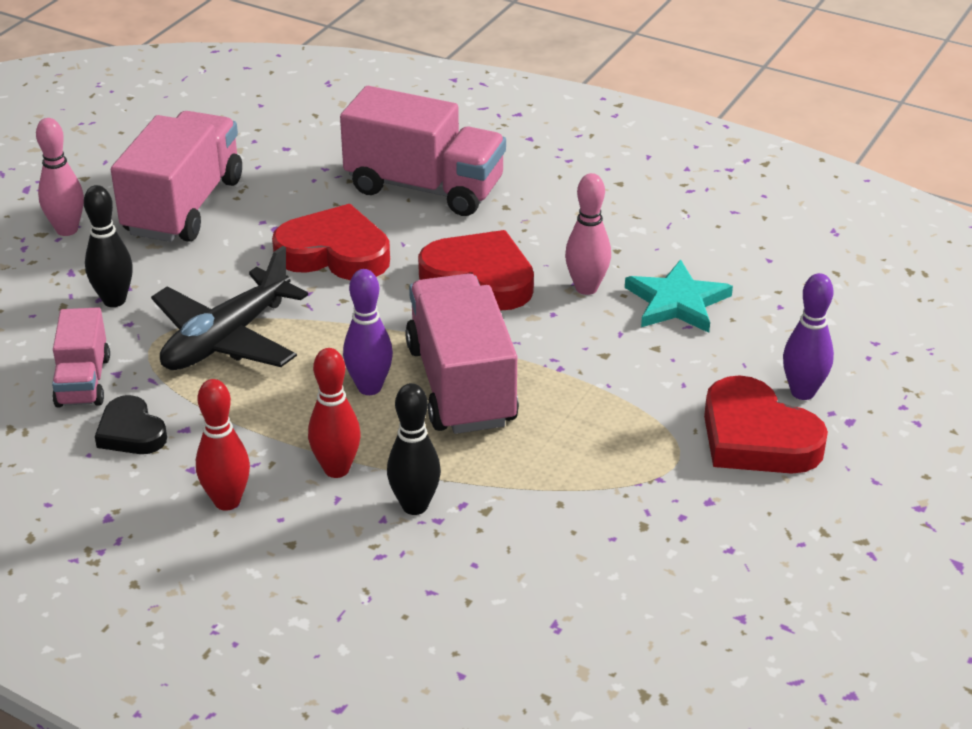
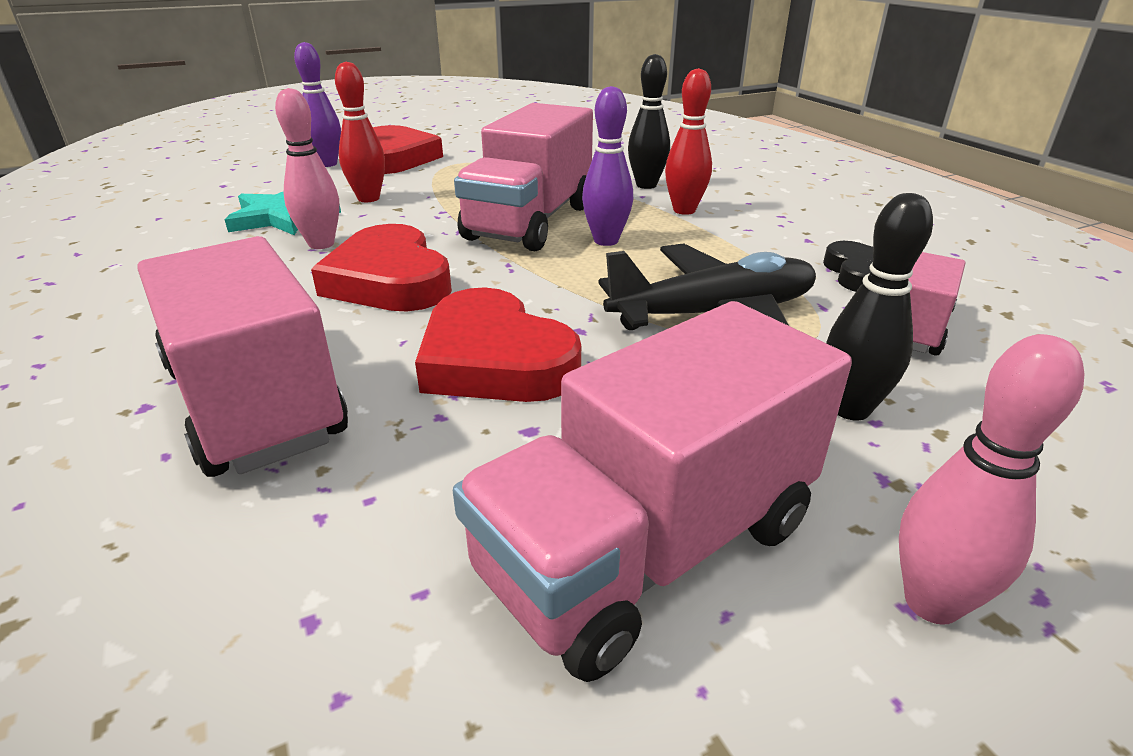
camera: 145 degrees left, 5 degrees down
(227, 501) = (786, 217): red bowling pin -> red bowling pin (368, 198)

